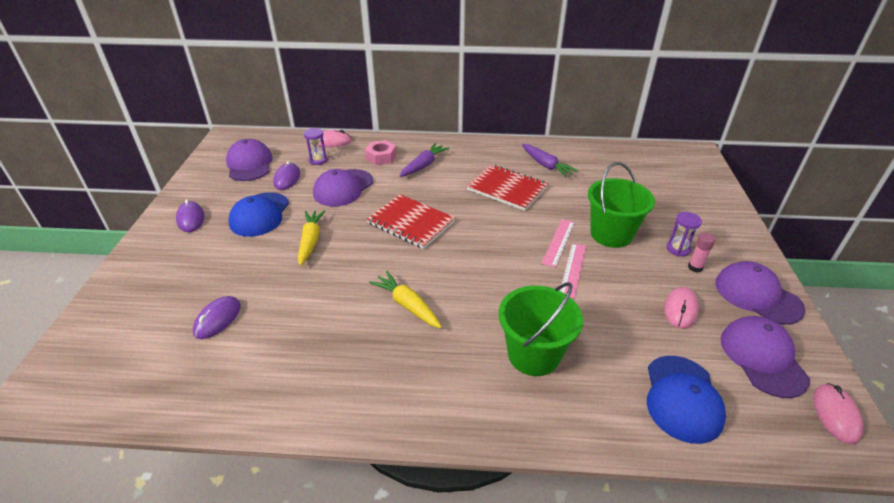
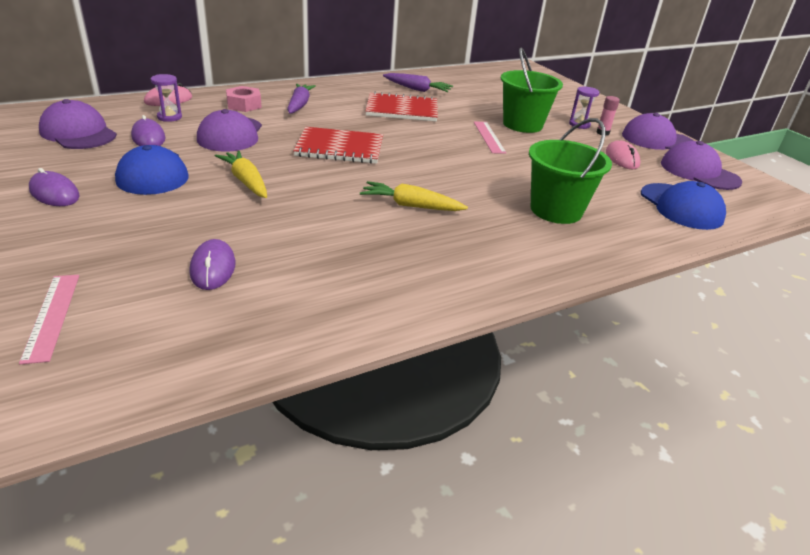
camera: 35 degrees left, 5 degrees down
(573, 269) = (520, 151): pink ruler -> pink ruler (52, 316)
(835, 415) = (768, 190): pink mouse -> none

